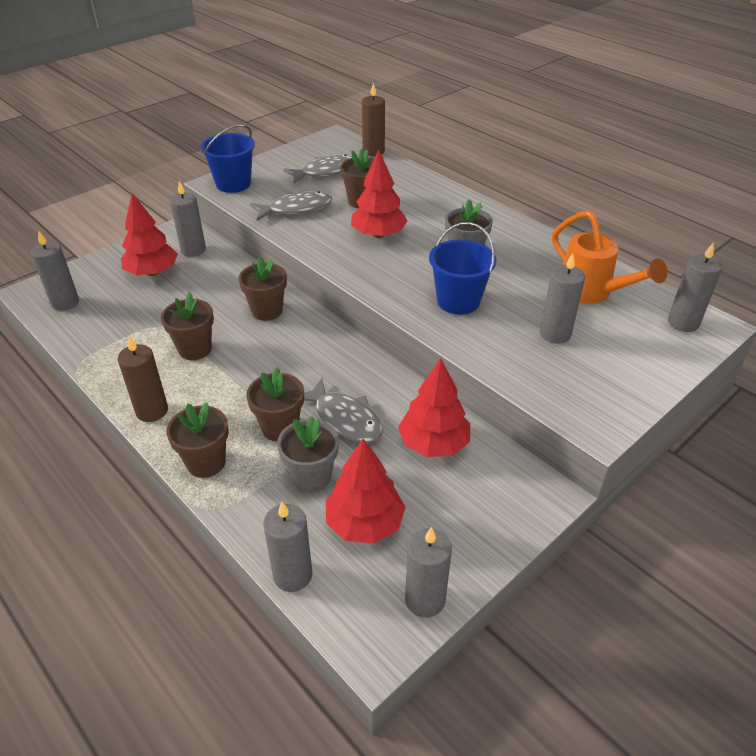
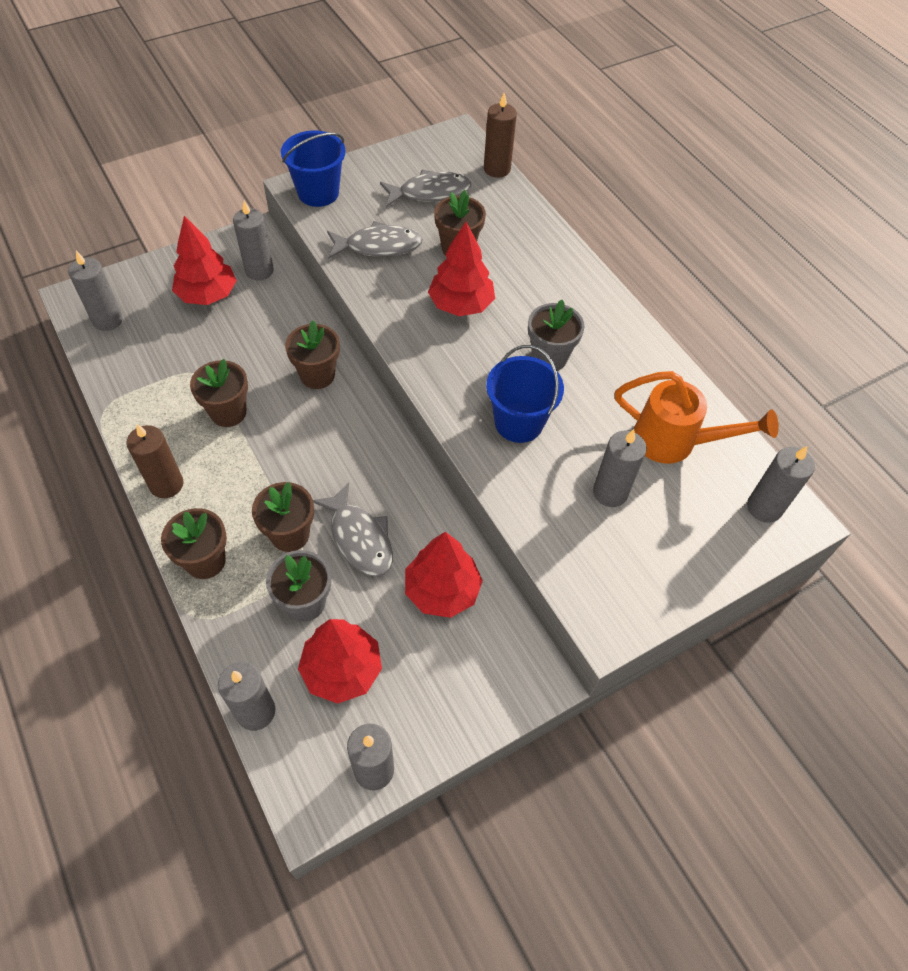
camera: 10 degrees right, 15 degrees up
(591, 293) = (675, 442): orange watering can -> orange watering can turned 45 degrees counterclockwise

